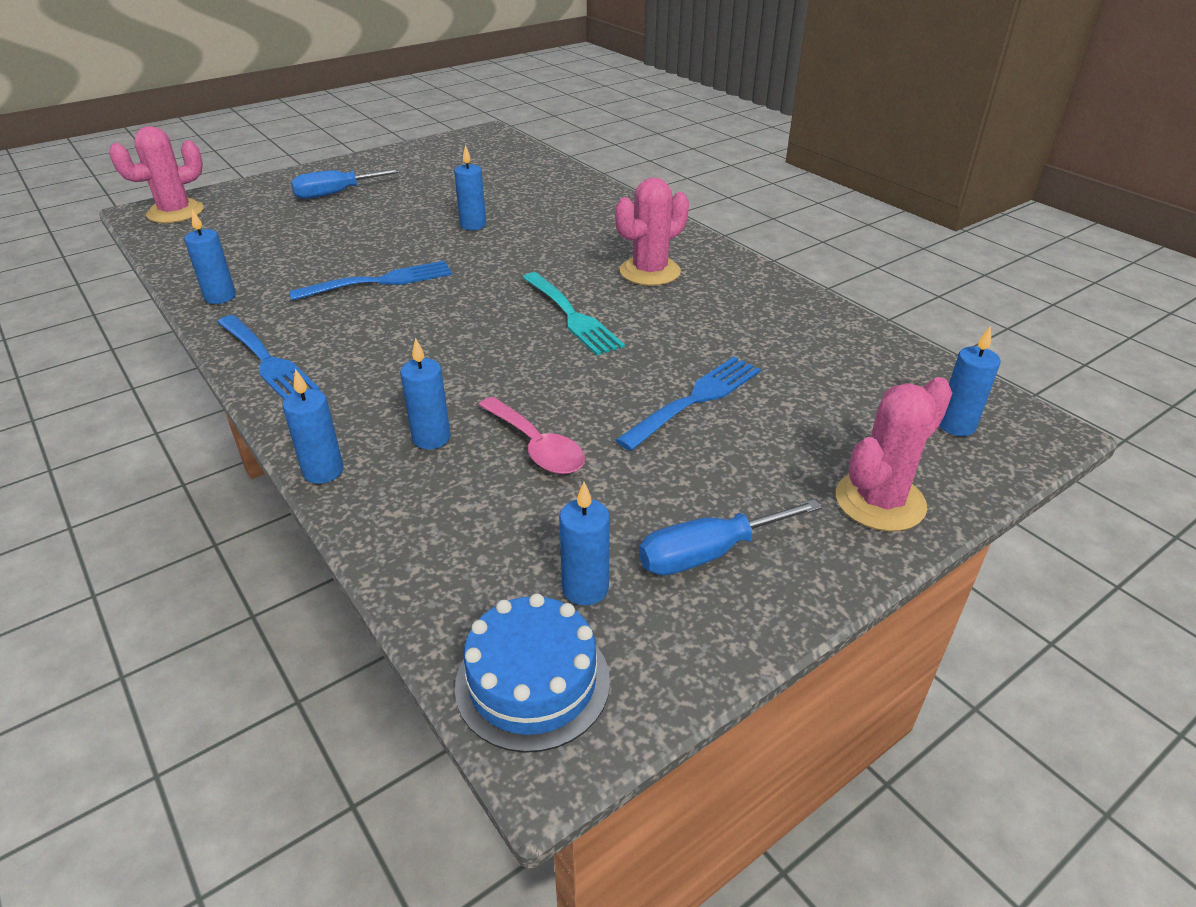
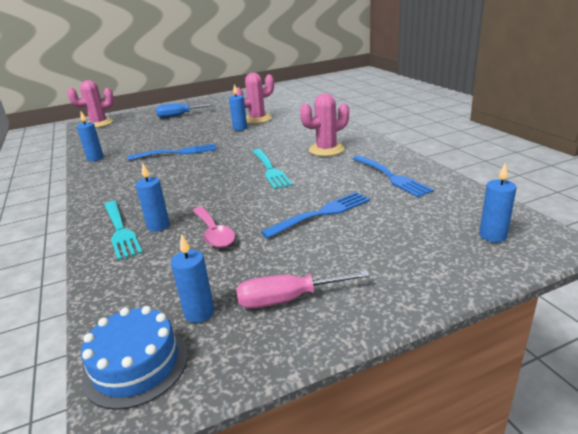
camera: 15 degrees right, 10 degrees down
(265, 360) = (98, 186): blue fork -> blue fork (390, 176)
(323, 471) = (92, 239): blue candle -> none
(365, 450) = (120, 230): none -> turquoise fork
(708, 553) = (287, 299): blue screwdriver -> pink screwdriver
(880, 501) = (419, 277): pink cactus -> pink cactus (257, 119)

